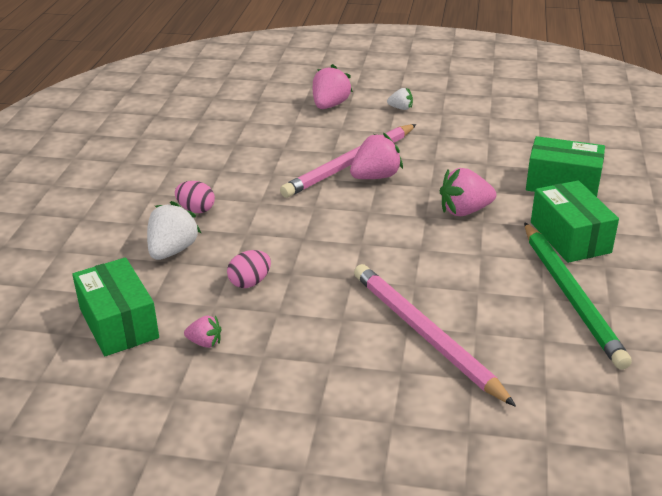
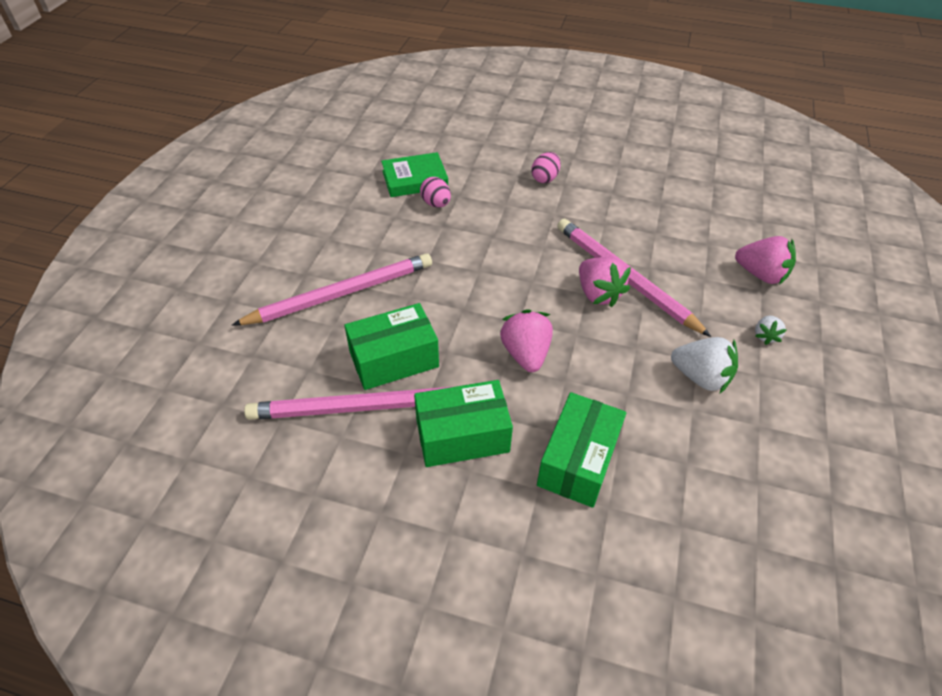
camera: 95 degrees right, 15 degrees up
(119, 323) = (404, 145): green box -> green box (394, 359)
(172, 250) = (486, 167): white strawberry -> white strawberry (700, 377)
(200, 305) = (415, 179): none -> green book
(205, 342) = (371, 181): pink strawberry -> none
(571, 296) = (362, 408): green pencil -> pink pencil

